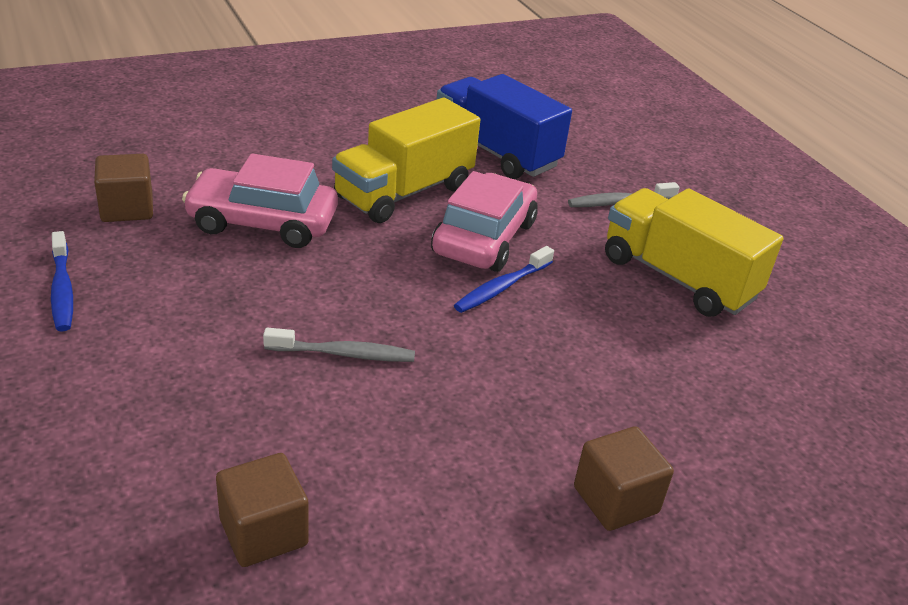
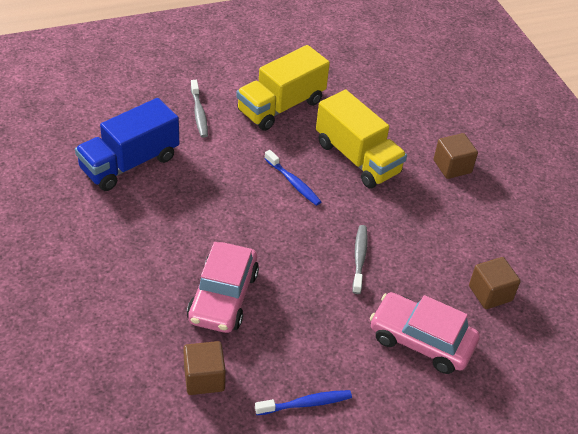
camera: 85 degrees left, 10 degrees up
(404, 192) = (184, 218): yellow truck -> yellow truck (357, 158)
(484, 238) = (241, 184): pink car -> pink car (421, 340)

